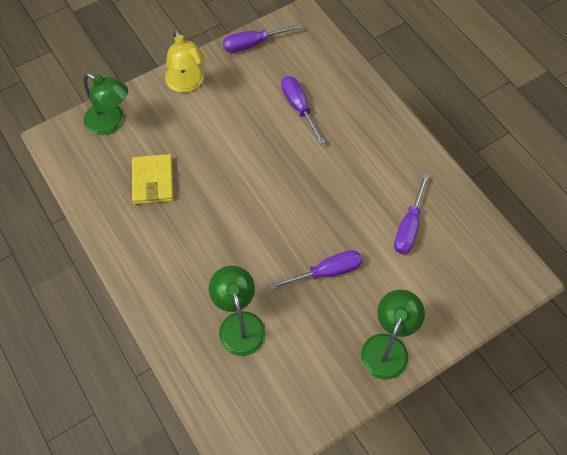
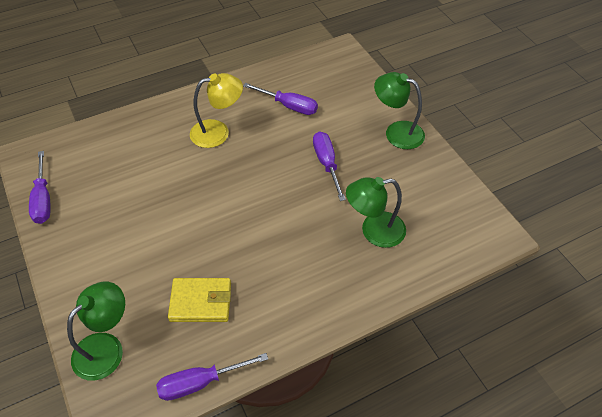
camera: 85 degrees left, 10 degrees down
(187, 84) = (75, 264): yellow lamp -> yellow lamp (218, 132)
(298, 107) = (141, 168): purple screwdriver -> purple screwdriver (200, 382)

